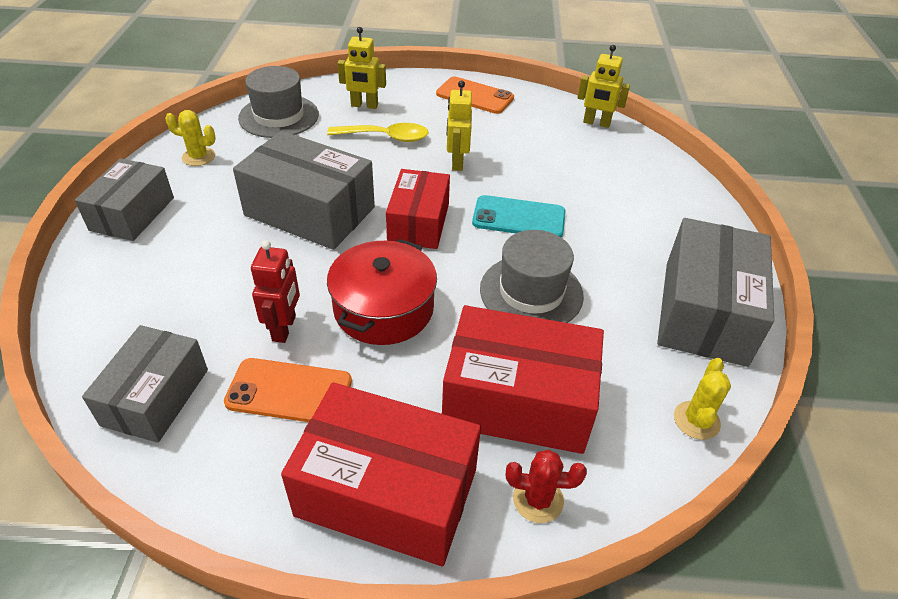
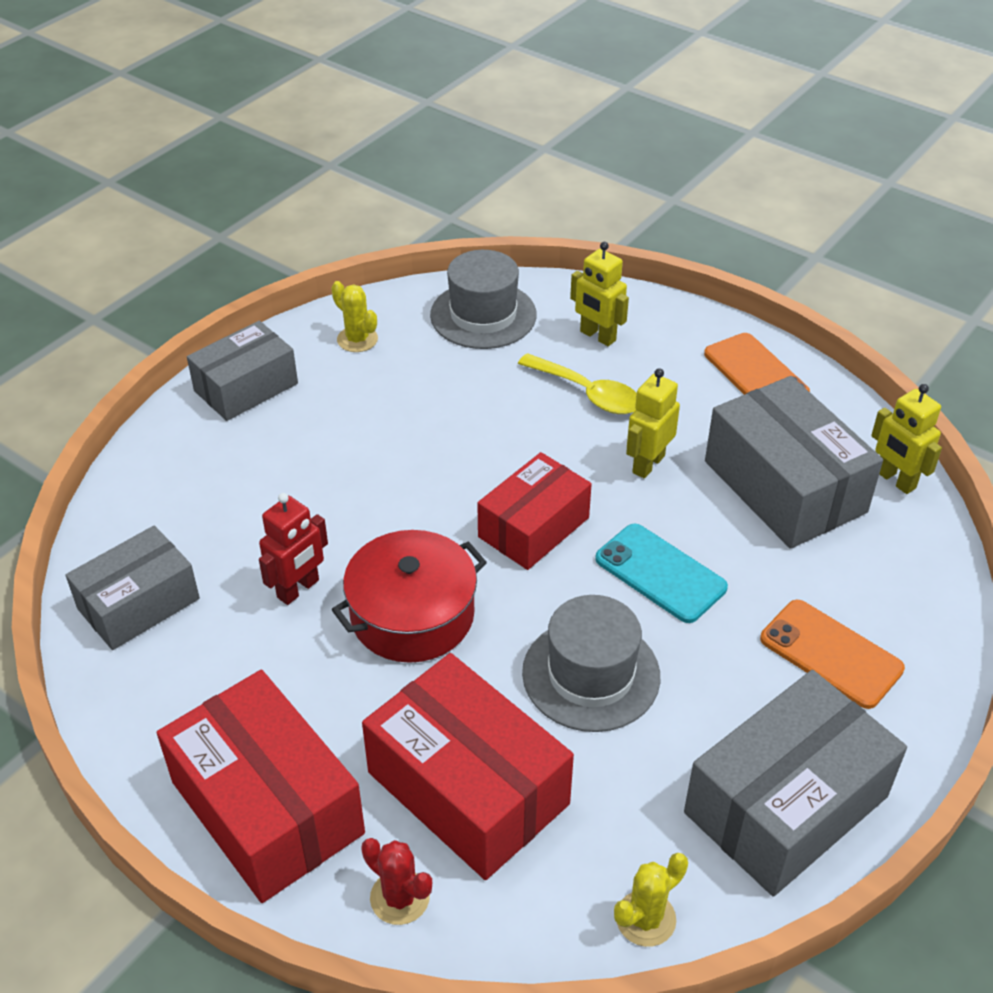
camera: 35 degrees right, 0 degrees up
(289, 392) = (254, 659): orange phone -> orange phone (831, 654)
(310, 211) = (424, 460): grey box -> grey box (784, 486)

